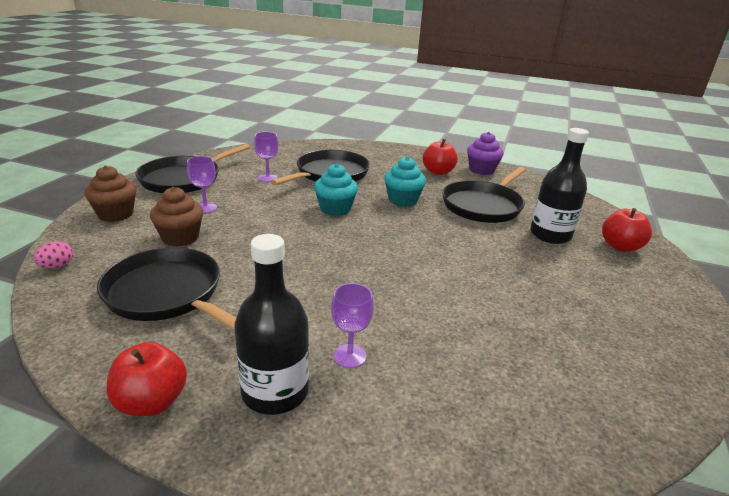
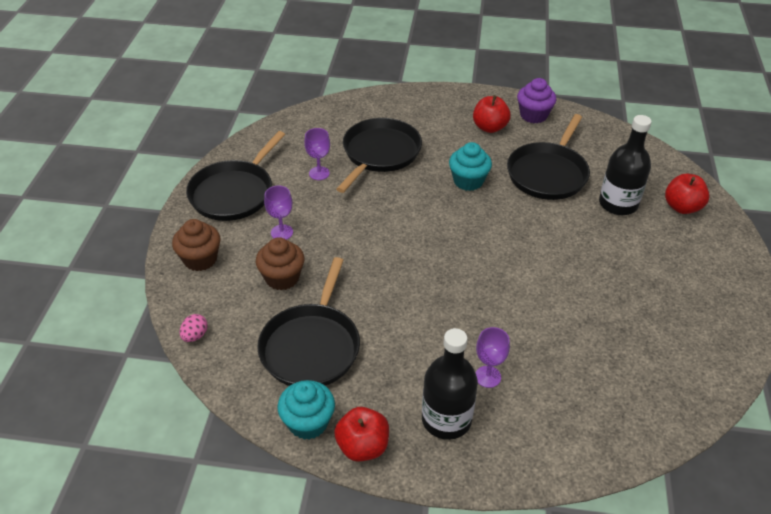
camera: 10 degrees left, 15 degrees up
(167, 294) = (311, 346): black pan -> black pan turned 105 degrees counterclockwise
(335, 209) = (408, 208): turquoise cupcake -> turquoise cupcake (308, 422)

